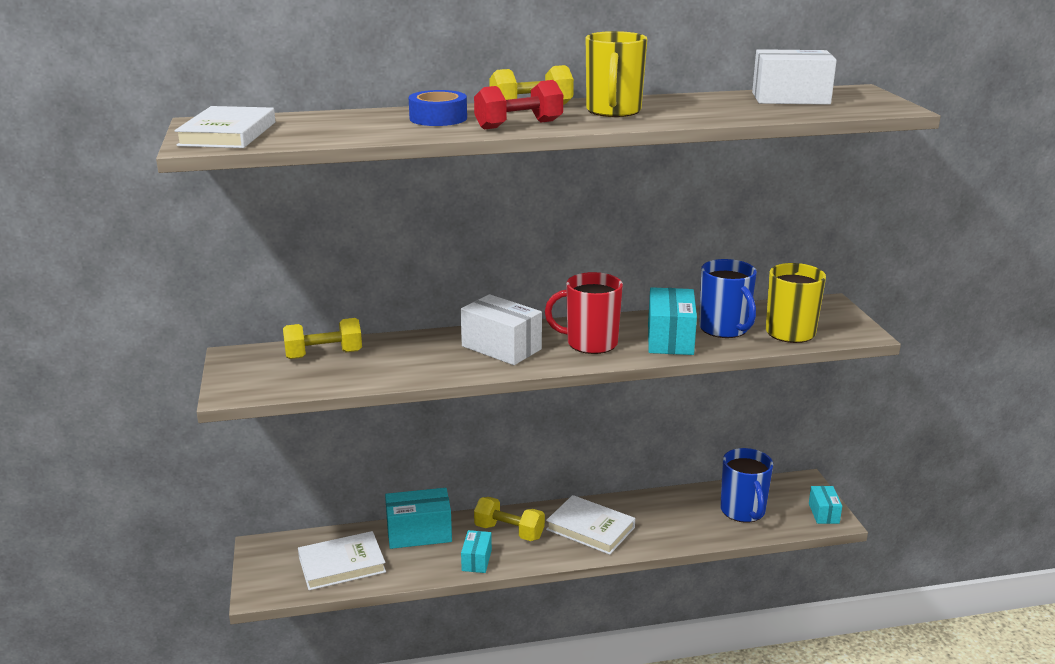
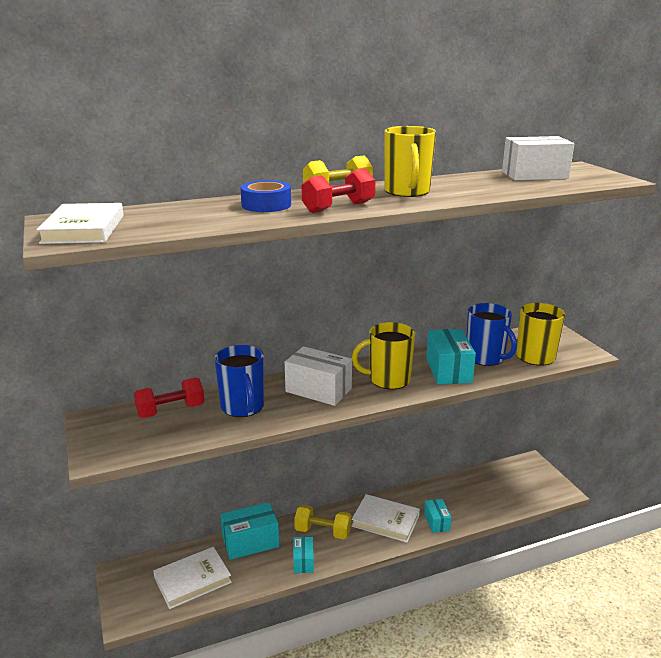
camera: 10 degrees left, 0 degrees up
(324, 355) = (171, 411): yellow dumbbell -> red dumbbell
(590, 343) = (388, 380): red mug -> yellow mug
(743, 511) = (495, 492): blue mug -> blue mug (243, 407)
(823, 513) = (553, 486): turquoise box -> turquoise box (436, 522)

